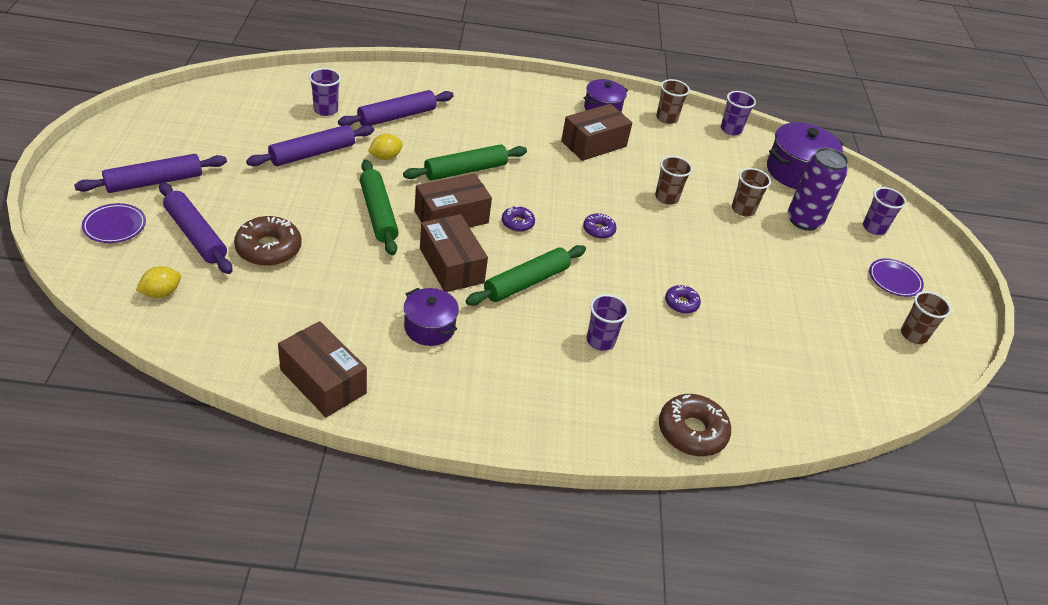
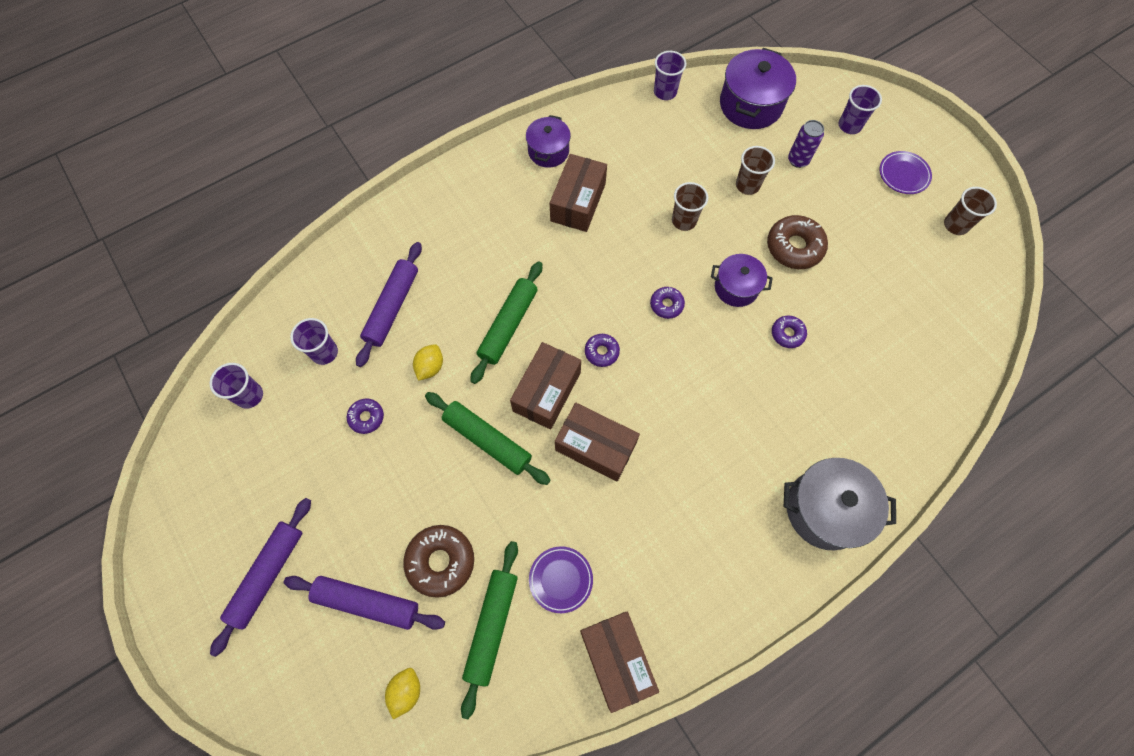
camera: 30 degrees left, 25 degrees up
(115, 226) = (289, 657): purple plate -> purple plate (561, 579)
(312, 153) = (366, 417): purple rolling pin -> purple donut
(323, 381) = (616, 659): brown box -> brown box turned 60 degrees clockwise
(429, 328) = (640, 529): purple pot -> purple pot (736, 287)
(526, 282) = (665, 414): green rolling pin -> green rolling pin (492, 626)
(594, 417) = (825, 509): none -> grey pot
(600, 341) = (766, 427): purple cup -> purple cup (249, 395)
(666, 118) = (606, 119): brown cup -> none
(692, 432) = (895, 461): brown donut -> brown donut (794, 247)
(804, 220) = (798, 160): purple can -> purple can, size x0.60

